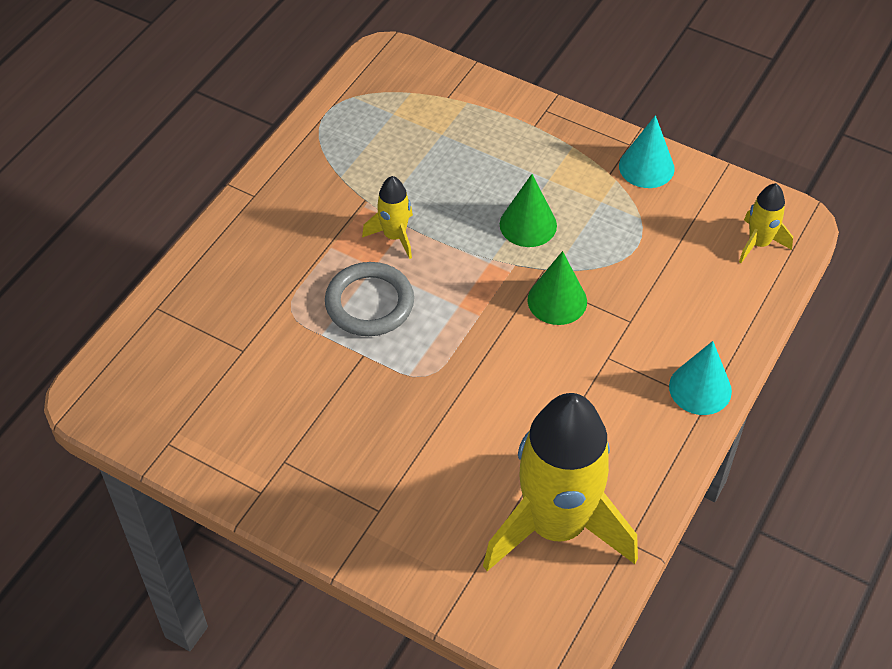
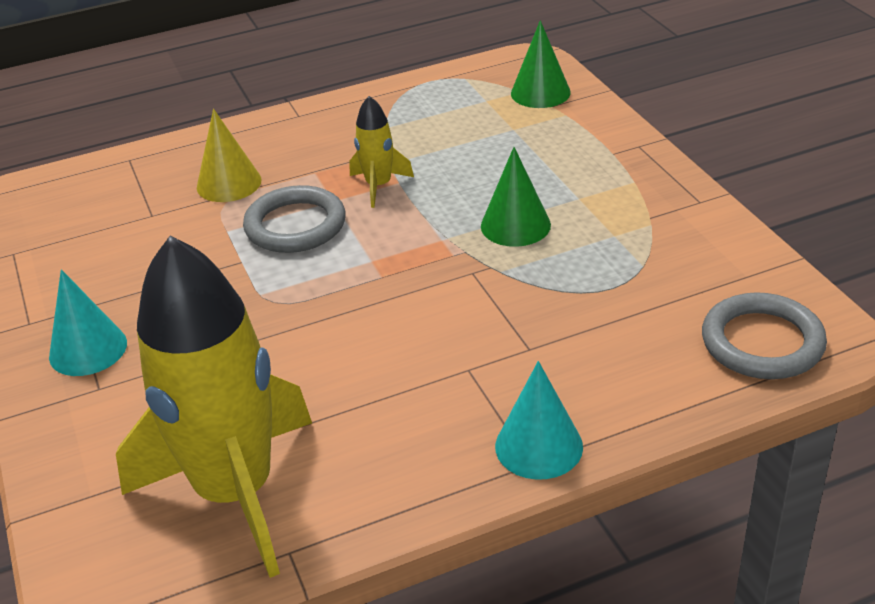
camera: 40 degrees right, 15 degrees down
(272, 290) = (229, 183): none -> yellow cone
(557, 300) = (472, 297): green cone -> green cone (540, 93)
(646, 167) = (698, 226): turquoise cone -> turquoise cone (88, 349)
(758, 243) = (762, 342): yellow rocket -> grey ring

